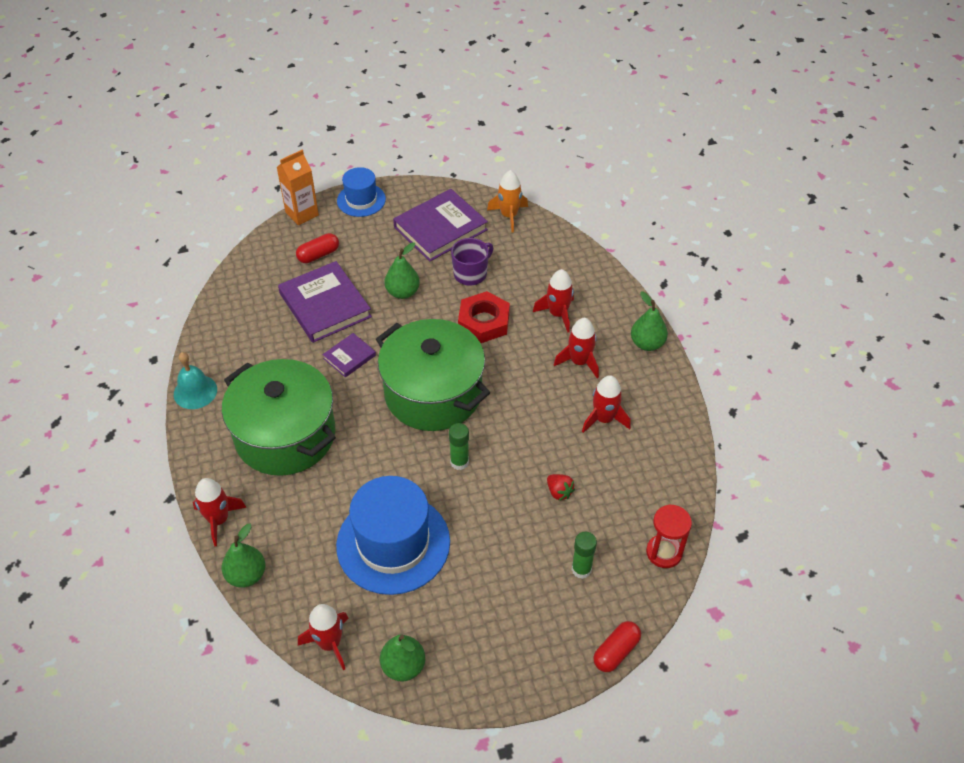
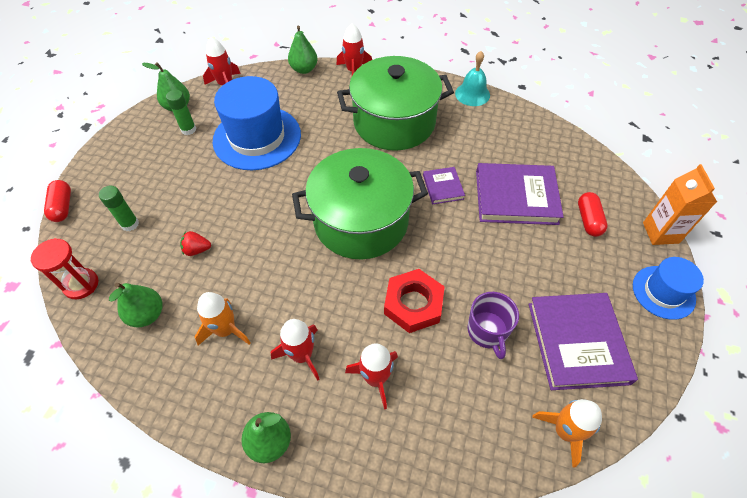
camera: 125 degrees right, 5 degrees up
(402, 292) = (497, 259): green pear -> green pear (147, 315)
(459, 462) = (283, 203): green glue stick -> green glue stick (188, 129)
(604, 419) = (226, 330): red rocket -> orange rocket

